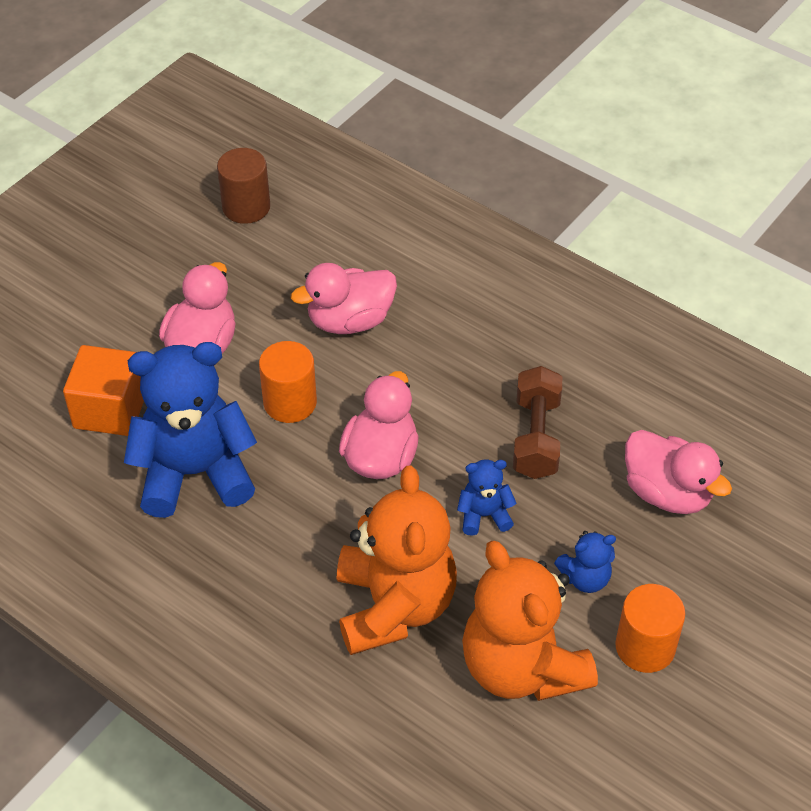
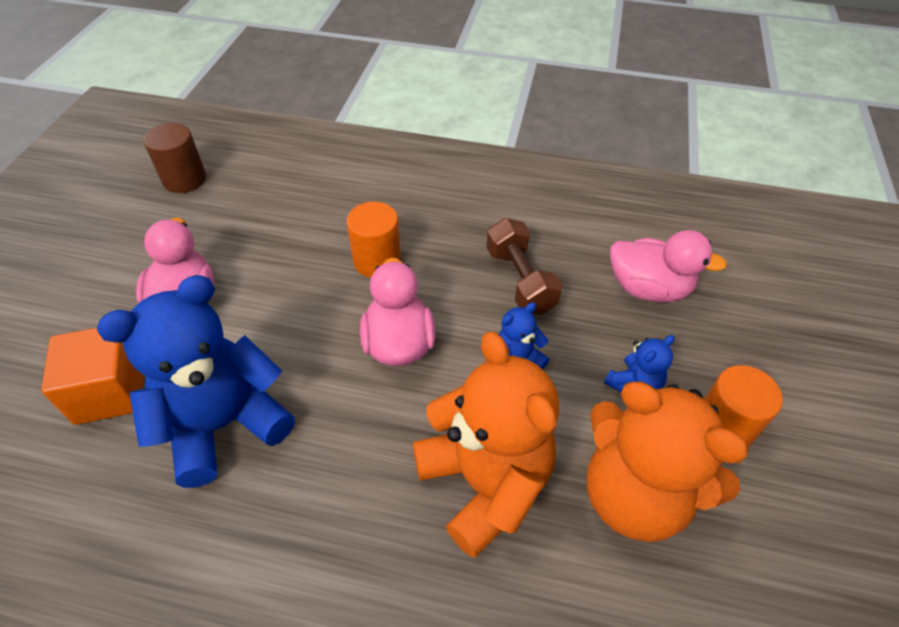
camera: 25 degrees left, 0 degrees up
(290, 402) = (292, 324): orange cylinder -> orange cylinder (377, 261)
(350, 320) = (315, 239): pink duck -> none

